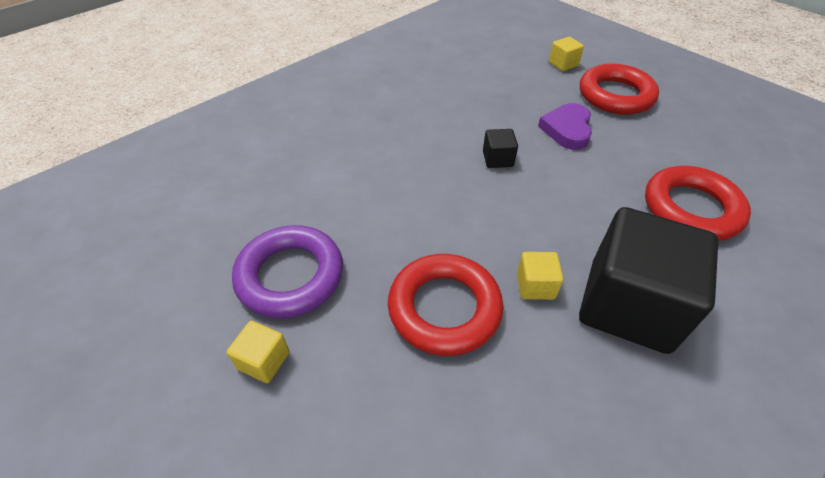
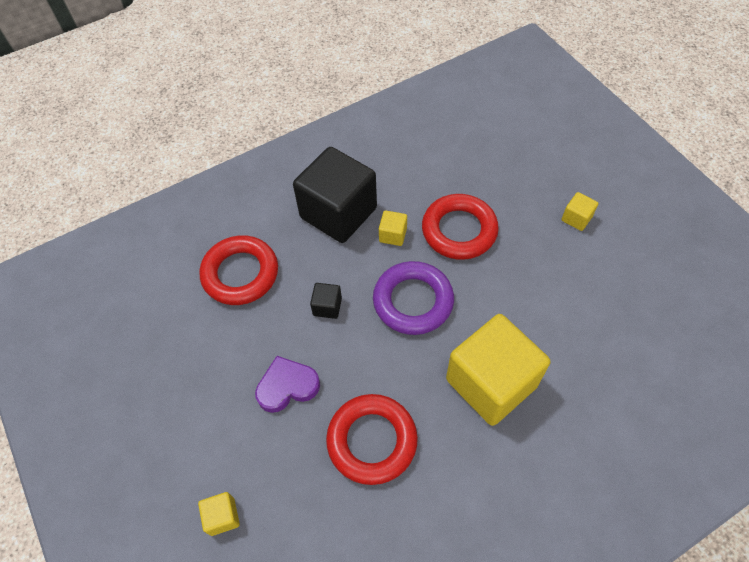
camera: 165 degrees left, 10 degrees up
(290, 276) = (566, 271): purple ring -> purple ring (413, 301)
(378, 157) = (491, 383): none -> yellow cube
(497, 159) = (374, 358): black cube -> black cube (327, 306)
(567, 130) = (287, 386): purple heart -> purple heart turned 135 degrees counterclockwise
(615, 95) = (200, 434): red ring -> red ring (372, 441)

